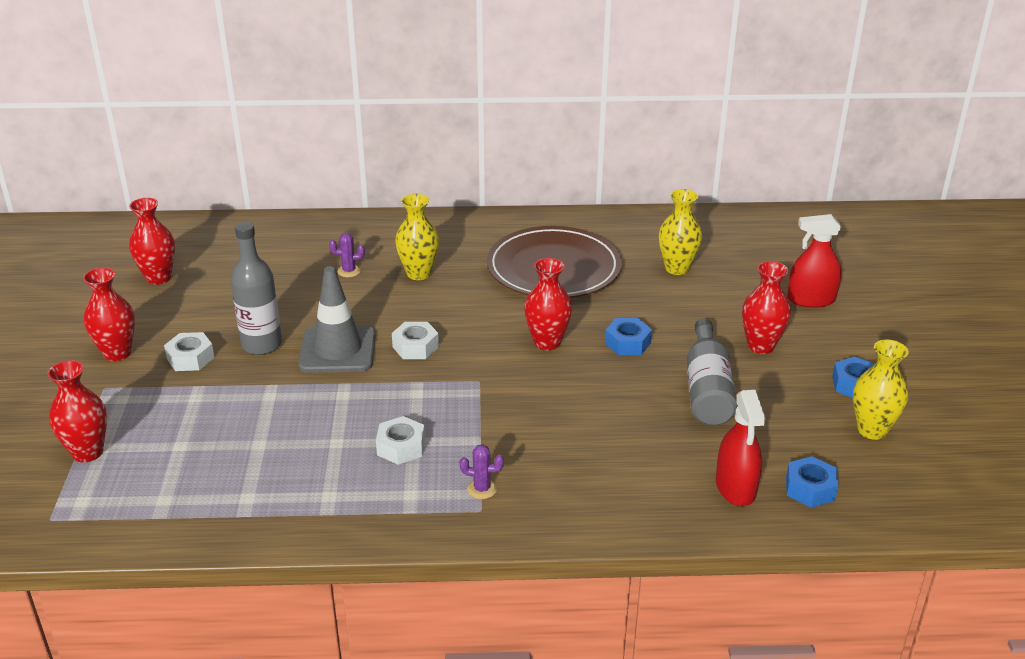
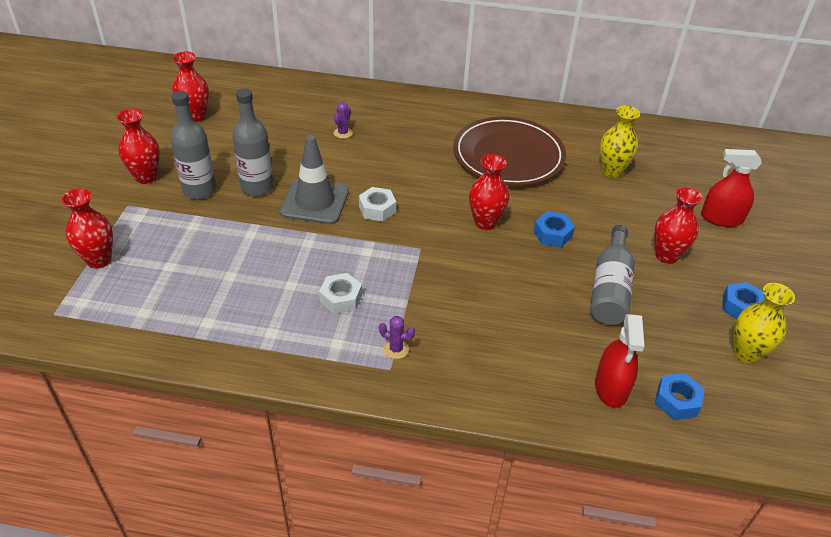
camera: 10 degrees right, 10 degrees up
(190, 358) = (199, 190): white nut -> grey bottle
(349, 271) = (343, 133): purple cactus -> purple cactus turned 75 degrees counterclockwise
(419, 273) = (397, 143): yellow vase -> none

